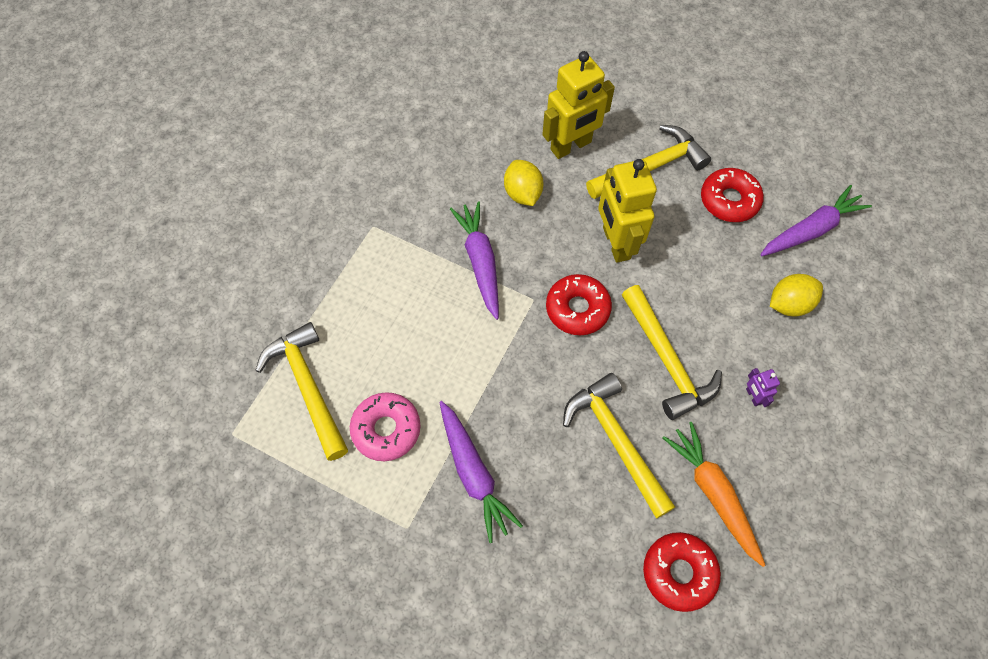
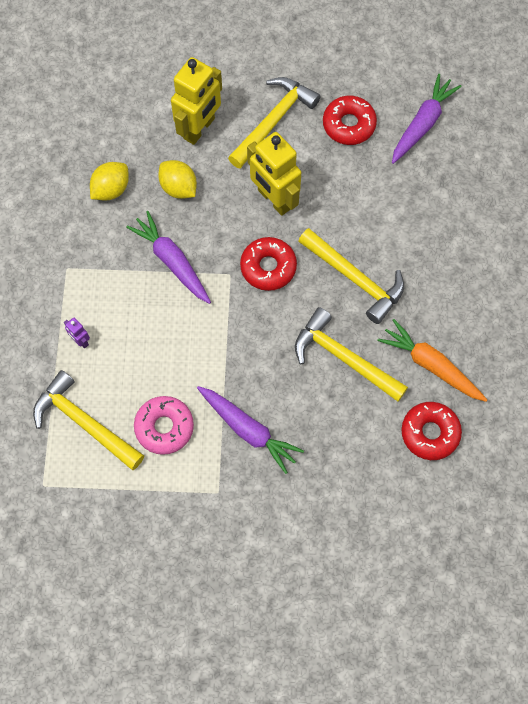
camera: 25 degrees left, 5 degrees up
(753, 396) = (431, 279): purple robot -> purple robot (80, 341)
(789, 304) = (429, 194): yellow lemon -> yellow lemon (111, 189)

